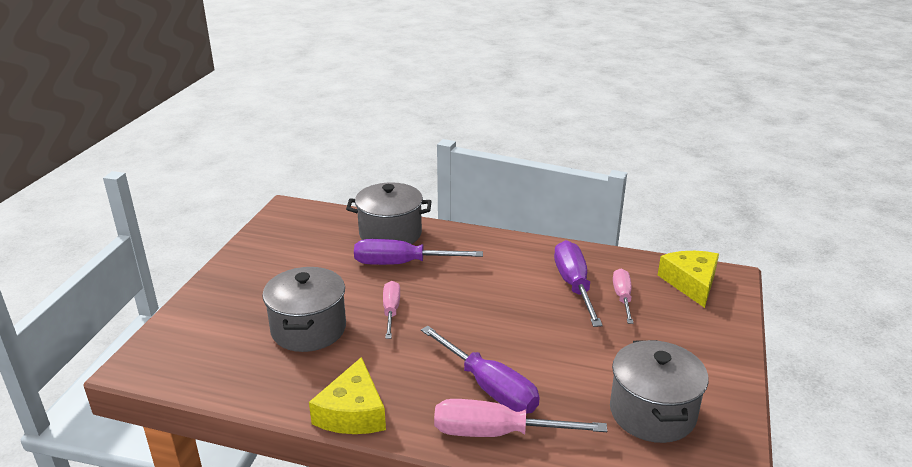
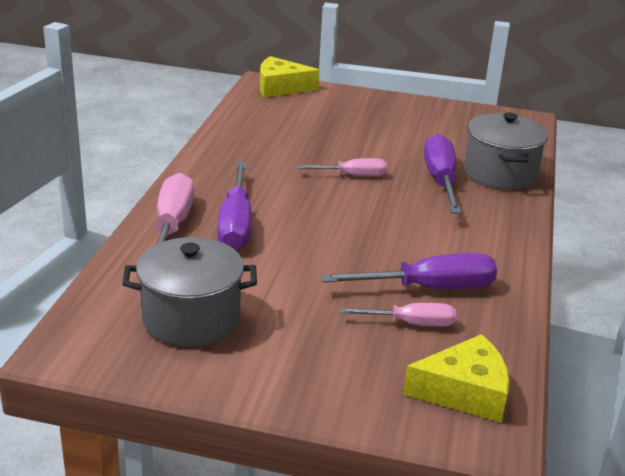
camera: 85 degrees right, 0 degrees up
(308, 329) = (317, 139): grey pot -> none
(353, 412) = (205, 162): yellow cheese -> yellow cheese (281, 87)
(489, 387) = (236, 224): purple screwdriver -> purple screwdriver turned 45 degrees counterclockwise

